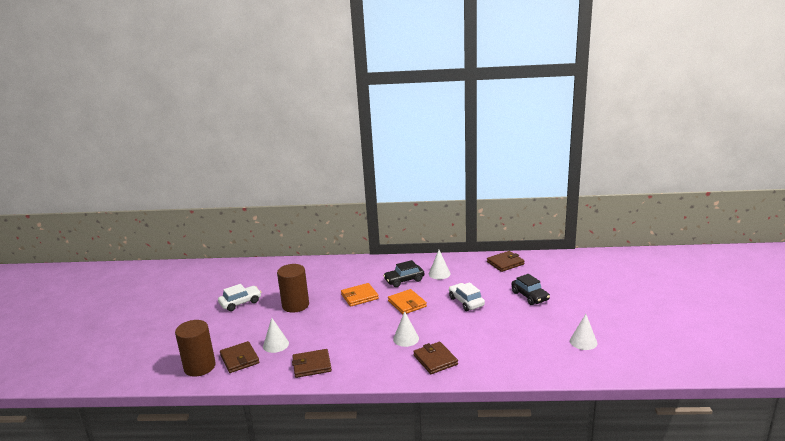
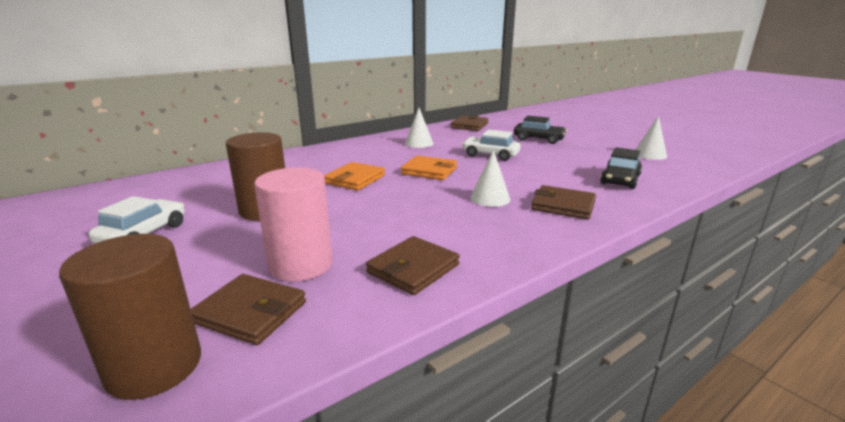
camera: 40 degrees left, 0 degrees up
(276, 344) = (301, 265): white cone -> pink cylinder
(404, 280) = (388, 155): black car -> black car (620, 180)

